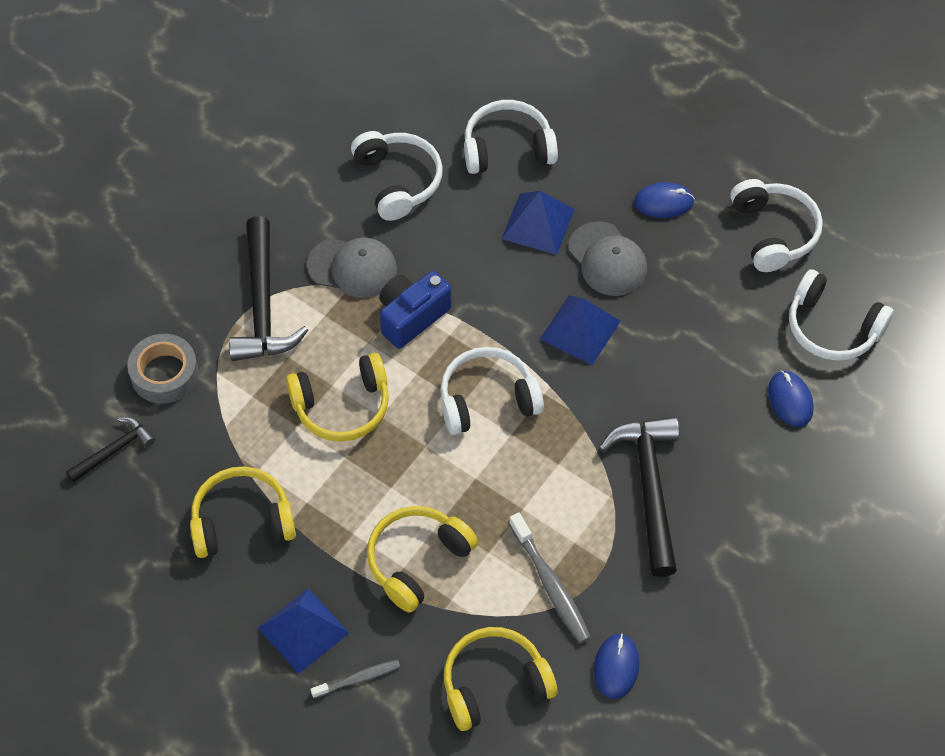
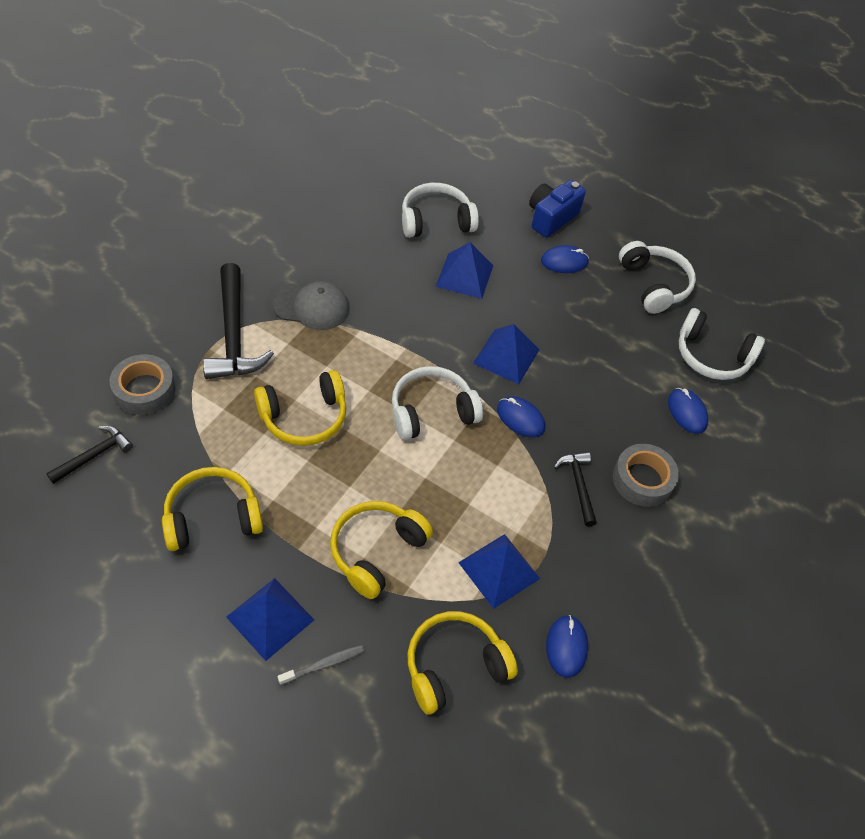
camera: 10 degrees left, 5 degrees down
(398, 181) = (348, 242): white headphones -> none
(411, 317) = (363, 345): blue camera -> blue camera (551, 218)
(550, 584) = (499, 570): grey toothbrush -> blue pyramid
(590, 408) = (520, 418): none -> blue mouse
(607, 259) = (523, 303): grey cap -> none
(649, 489) = (578, 486): black hammer -> black hammer, size x0.54
(725, 482) = (642, 480): none -> grey tape

